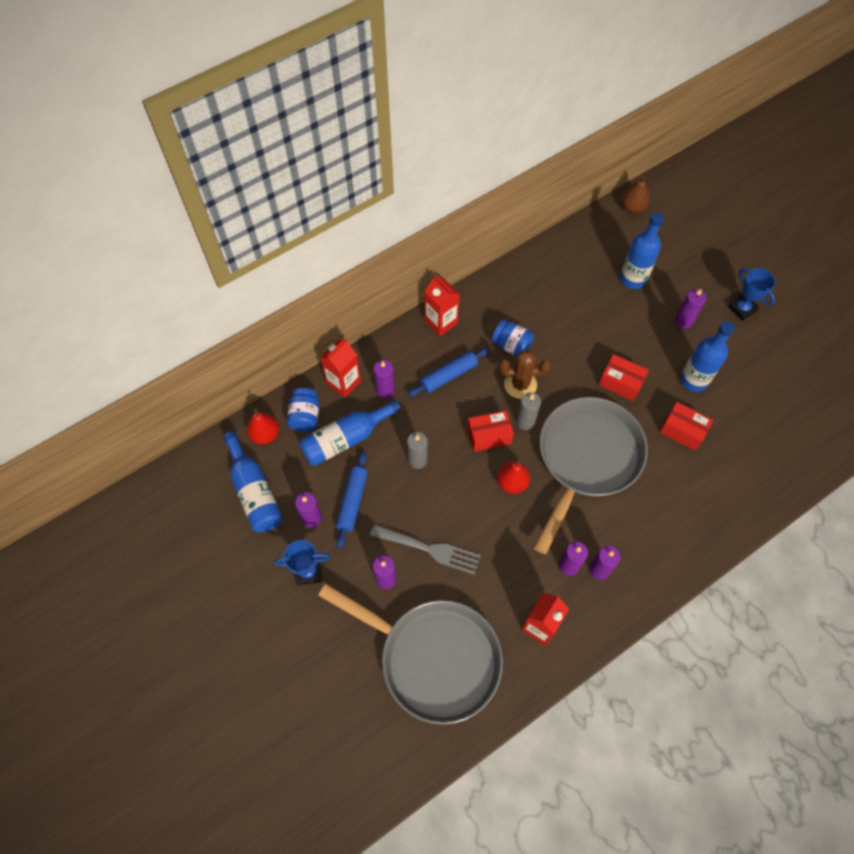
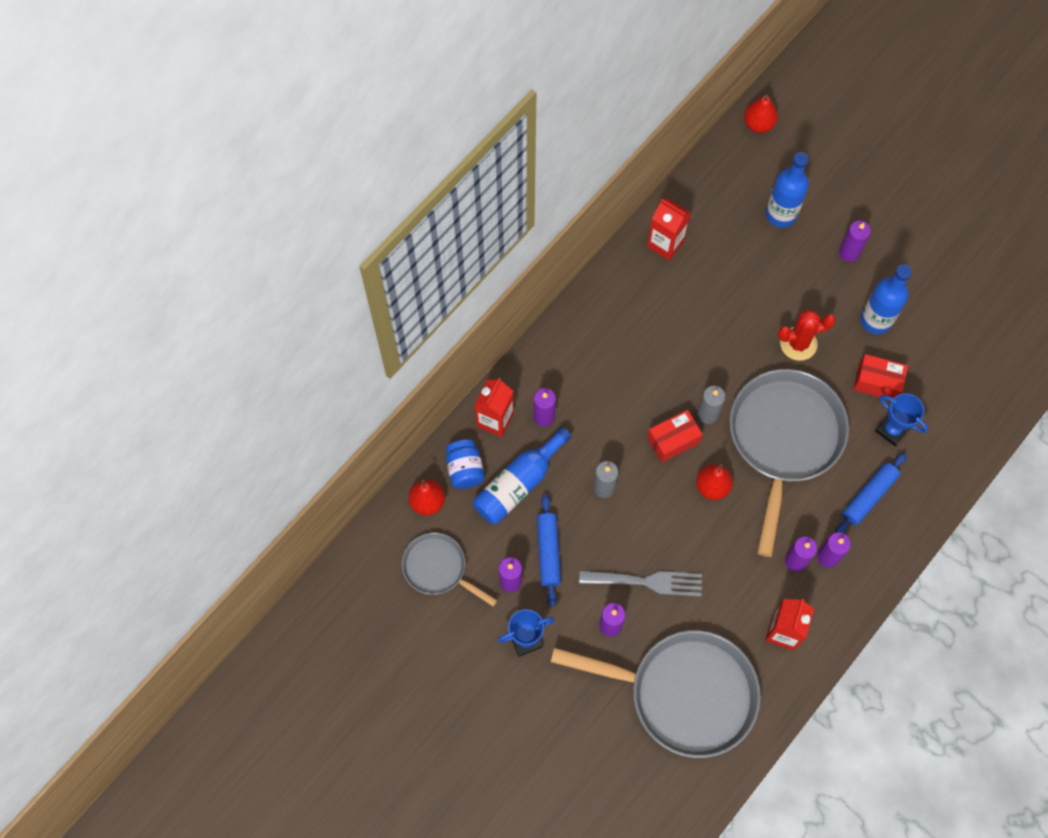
camera: 15 degrees left, 5 degrees up
(254, 491) = (438, 568): blue bottle -> grey pan
(441, 322) = (581, 320): red carton -> red carton (665, 244)
(448, 375) = (608, 382): blue rolling pin -> blue rolling pin (868, 496)
(511, 346) = (668, 329): blue jar -> none
(520, 384) = (690, 372): brown cactus -> none
(620, 383) = (798, 343): red box -> red cactus
(632, 207) = (758, 124): brown pear -> red pear
(742, 309) = (909, 222): blue trophy -> blue trophy (892, 430)

